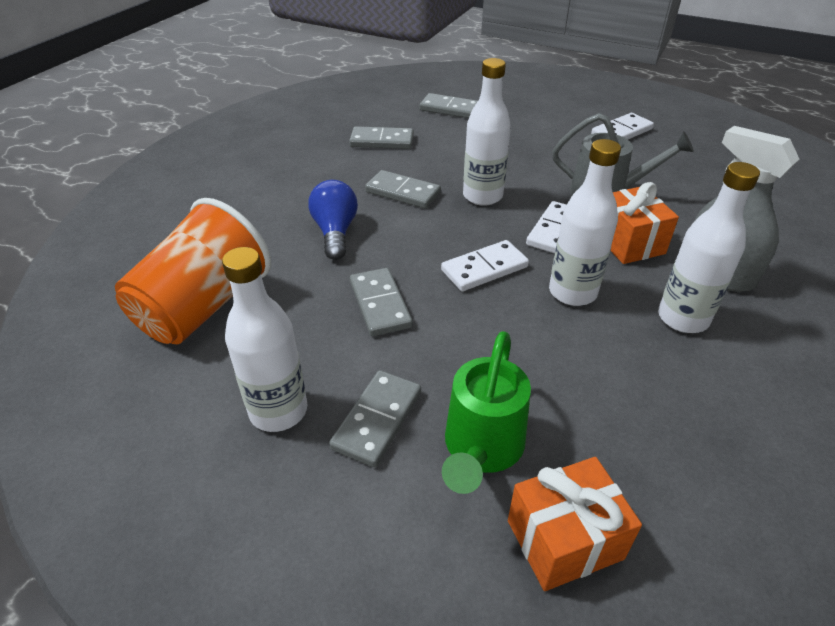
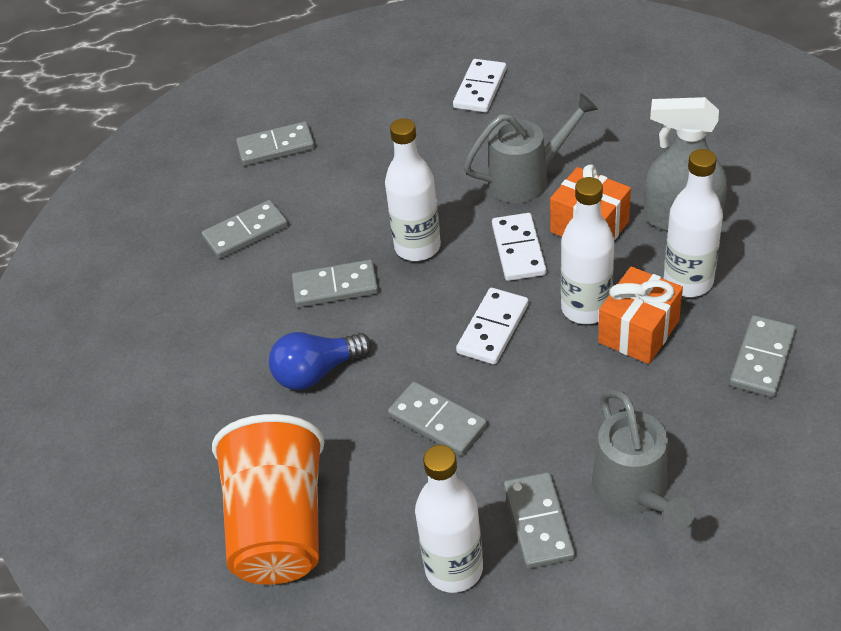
camera: 30 degrees left, 5 degrees up
(335, 232) = (316, 372): blue light bulb -> blue light bulb turned 75 degrees counterclockwise
(481, 449) = (635, 492): green watering can -> grey watering can
(564, 539) = (743, 518): orange gift -> orange gift (638, 331)
(706, 414) = (762, 359): none -> grey domino

